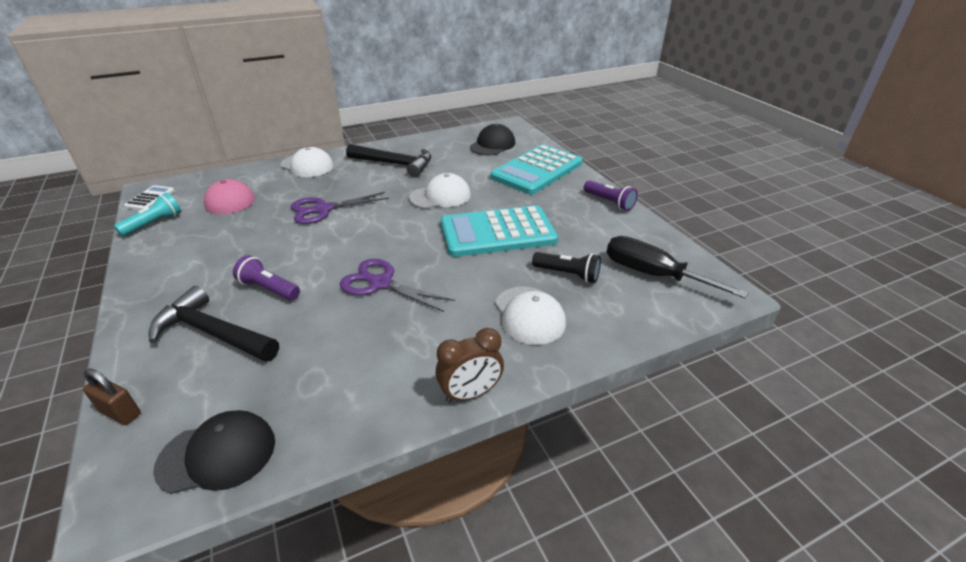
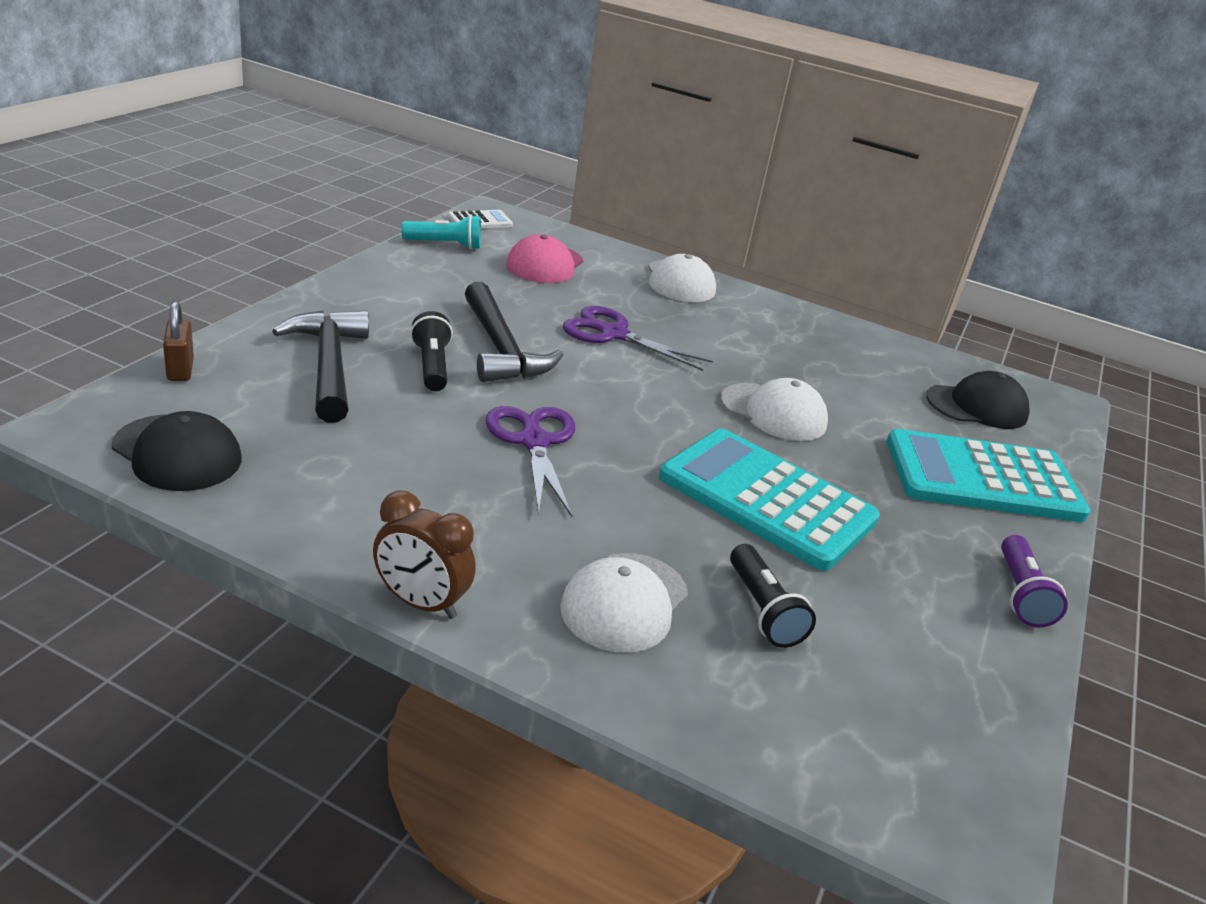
camera: 45 degrees right, 5 degrees down
(269, 289) = (431, 366): purple flashlight -> black flashlight
(395, 164) = (787, 343): black hammer -> black hammer (501, 348)
(653, 274) = (891, 717): black screwdriver -> none

